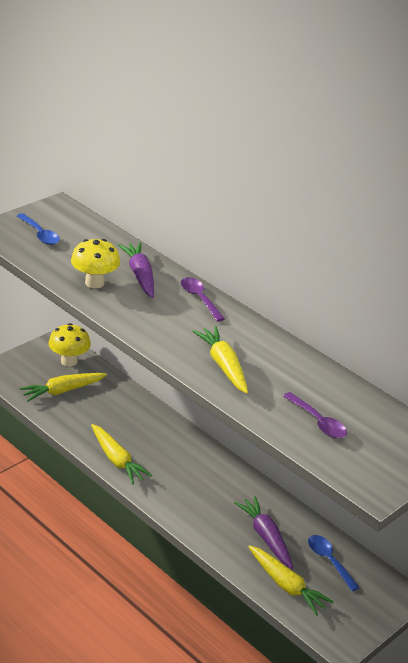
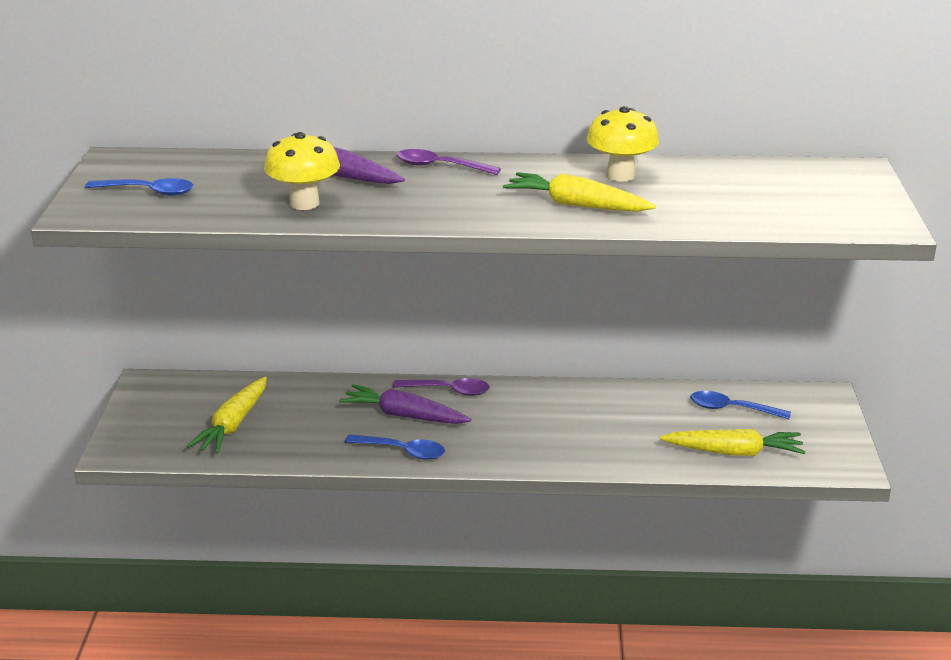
camera: 40 degrees left, 5 degrees down
(69, 361) = (192, 393): yellow mushroom -> yellow mushroom (620, 175)
(117, 460) = (402, 451): yellow carrot -> blue spoon
(266, 537) = (651, 425): purple carrot -> purple carrot (404, 415)
(318, 422) = (743, 203): purple spoon -> purple spoon (448, 391)

